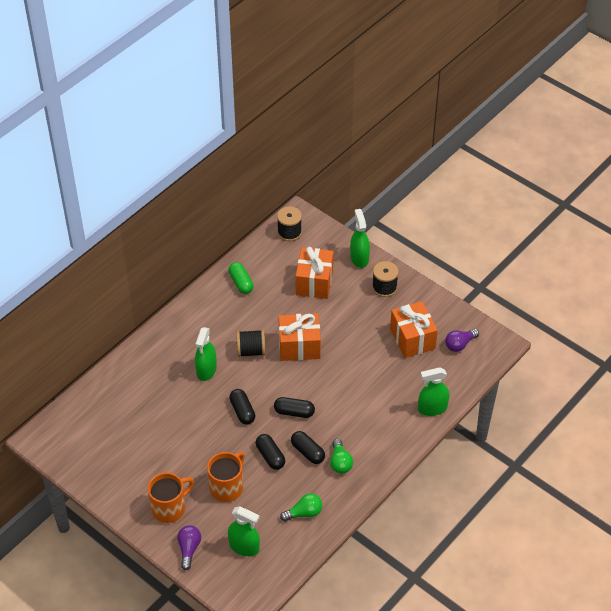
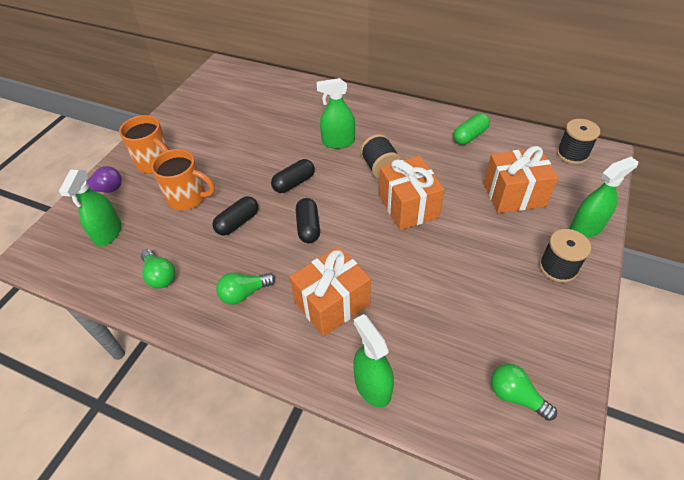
camera: 75 degrees right, 0 degrees up
(308, 452) = (252, 255): black capsule -> none
(412, 339) = (488, 325): orange gift -> orange gift (332, 303)
(459, 344) = (515, 396): purple light bulb -> green light bulb

